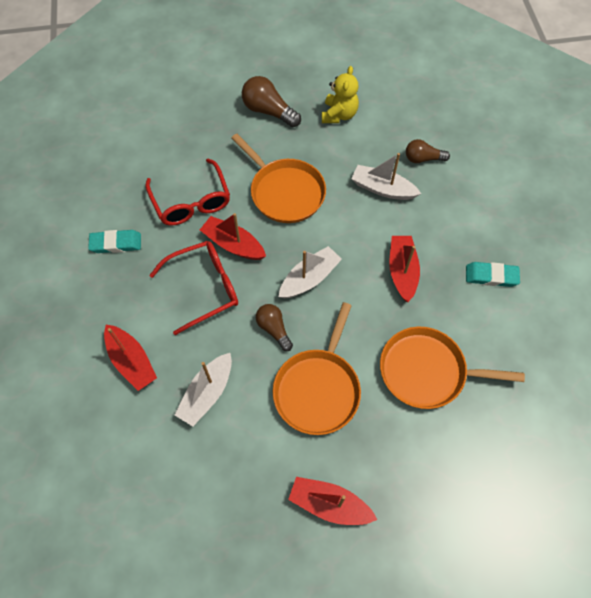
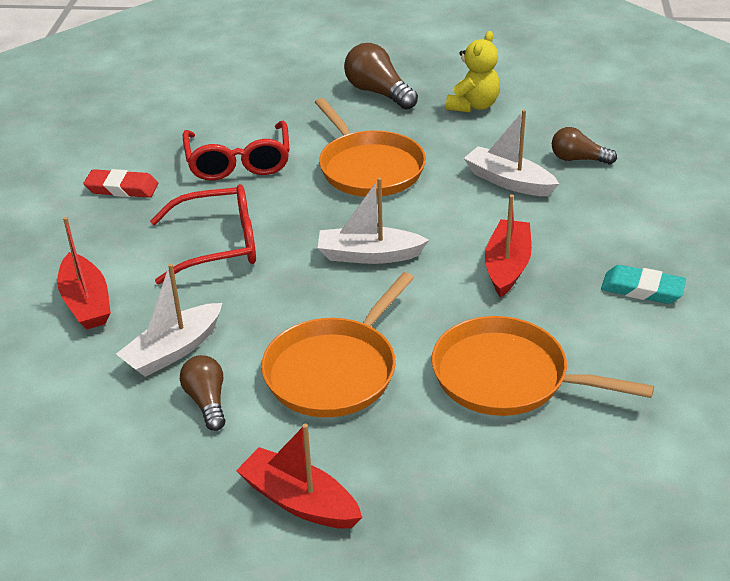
camera: 15 degrees right, 25 degrees down
(116, 243) = (122, 188): turquoise eraser -> red eraser
(233, 244) = (276, 209): red boat -> none
(274, 329) = (296, 299): brown light bulb -> brown light bulb (207, 401)
(309, 278) = (369, 255): white boat -> white boat turned 150 degrees counterclockwise

